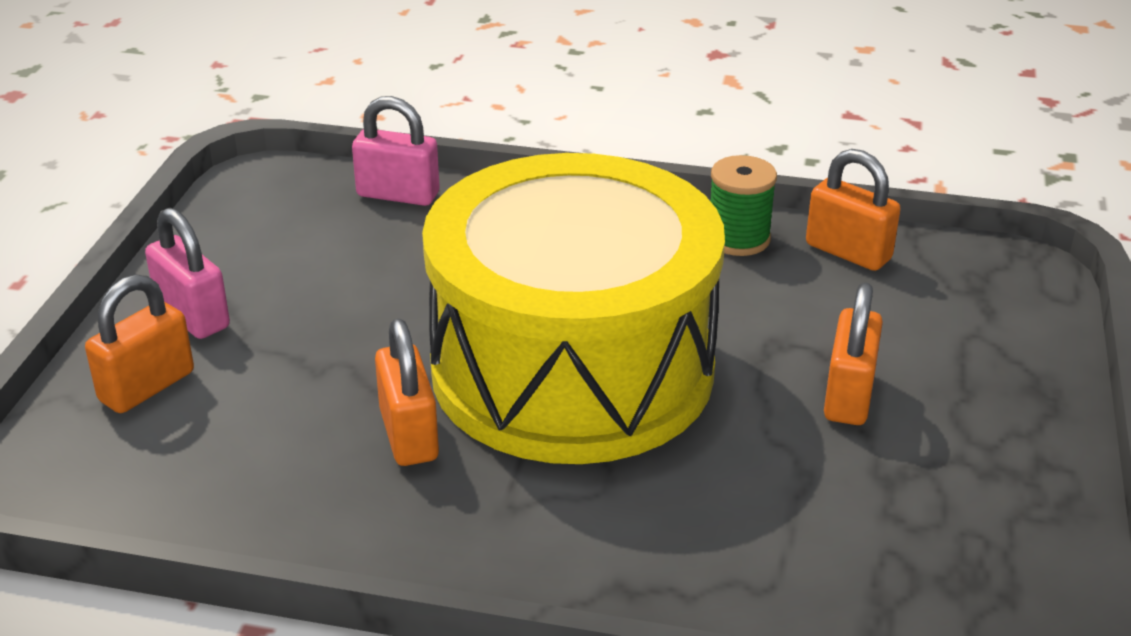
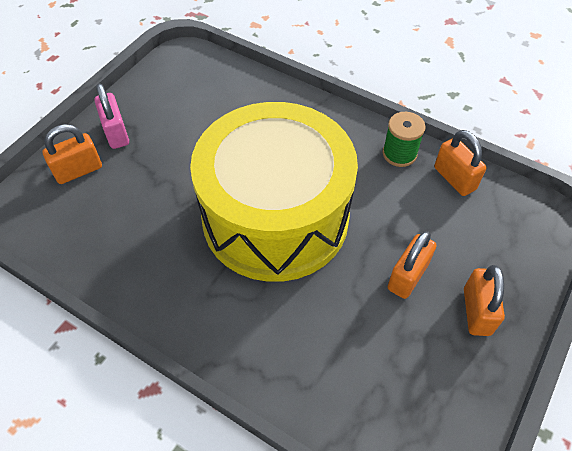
camera: 20 degrees right, 20 degrees up
(398, 194) = (242, 81): pink padlock -> none
(409, 435) = (180, 235): orange padlock -> orange padlock (476, 311)

